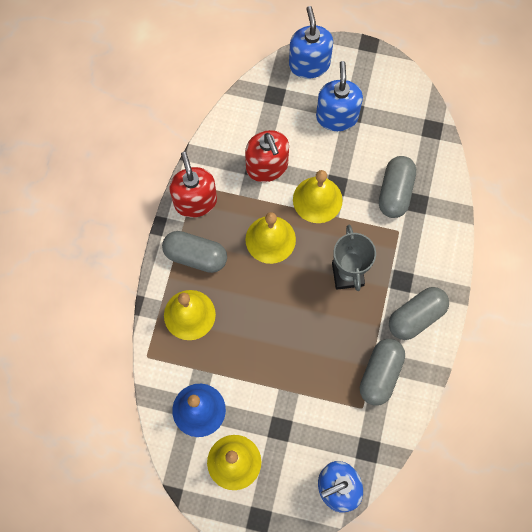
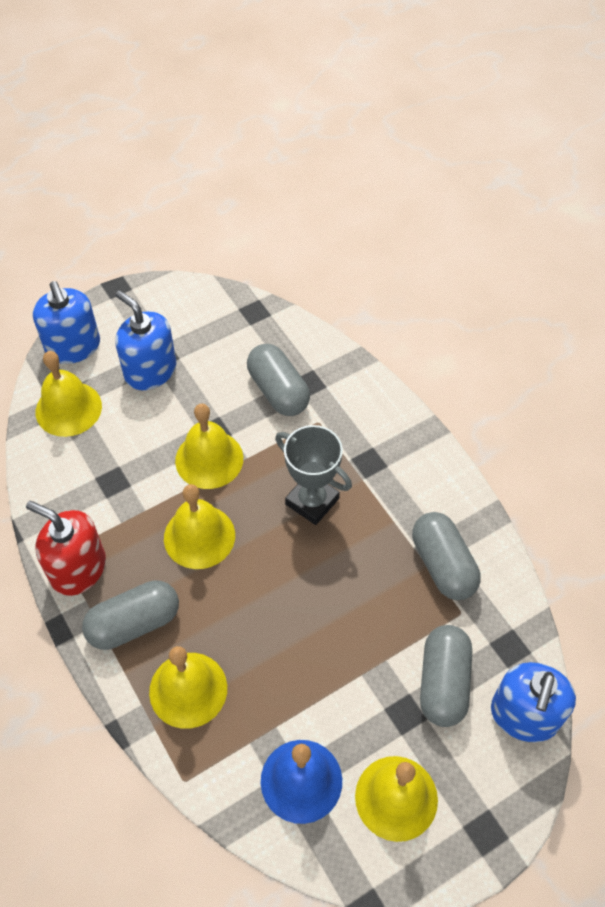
camera: 45 degrees left, 15 degrees down
(267, 166) = (124, 471): red soap dispenser -> none
(272, 102) = (68, 408): none -> yellow bell
(309, 64) = (73, 347): blue soap dispenser -> blue soap dispenser turned 150 degrees counterclockwise
(416, 317) = (417, 482): grey capsule -> grey capsule (443, 682)

